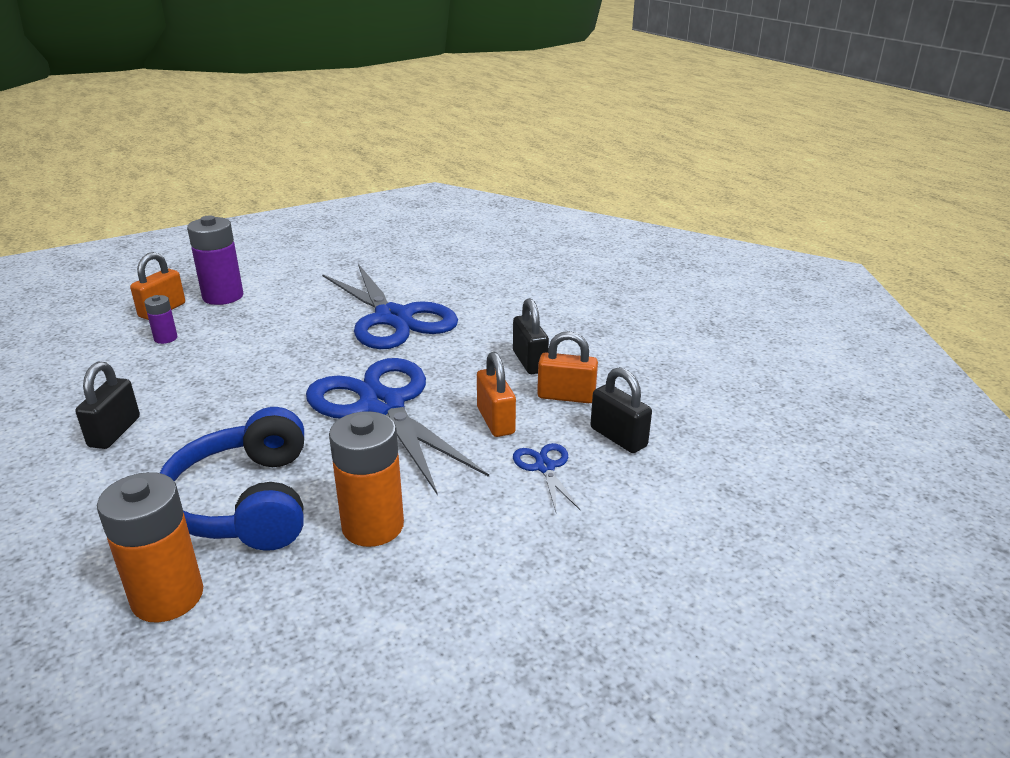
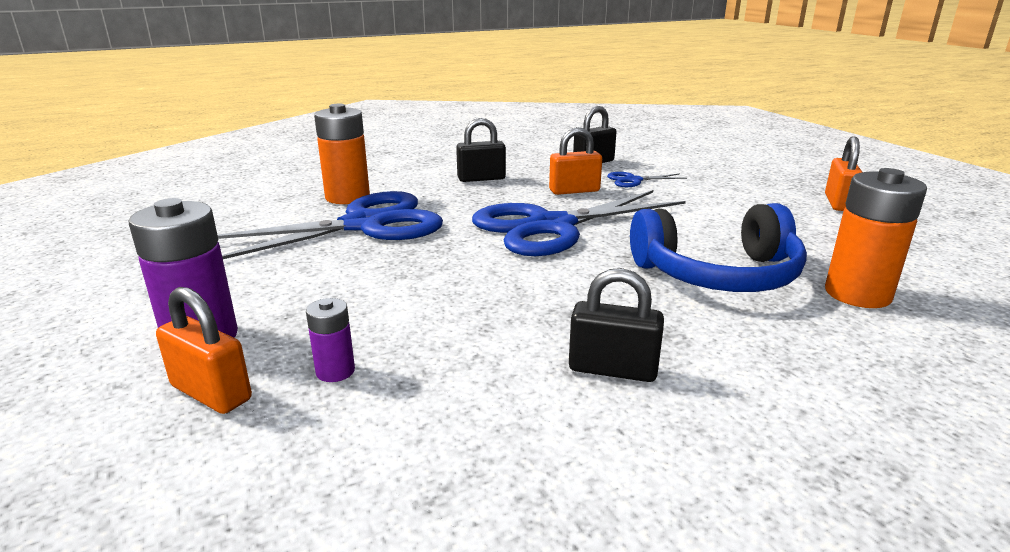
camera: 85 degrees left, 5 degrees down
(373, 526) = (724, 226): orange battery -> orange battery (347, 197)
(566, 396) = (538, 171): orange padlock -> orange padlock (838, 203)

